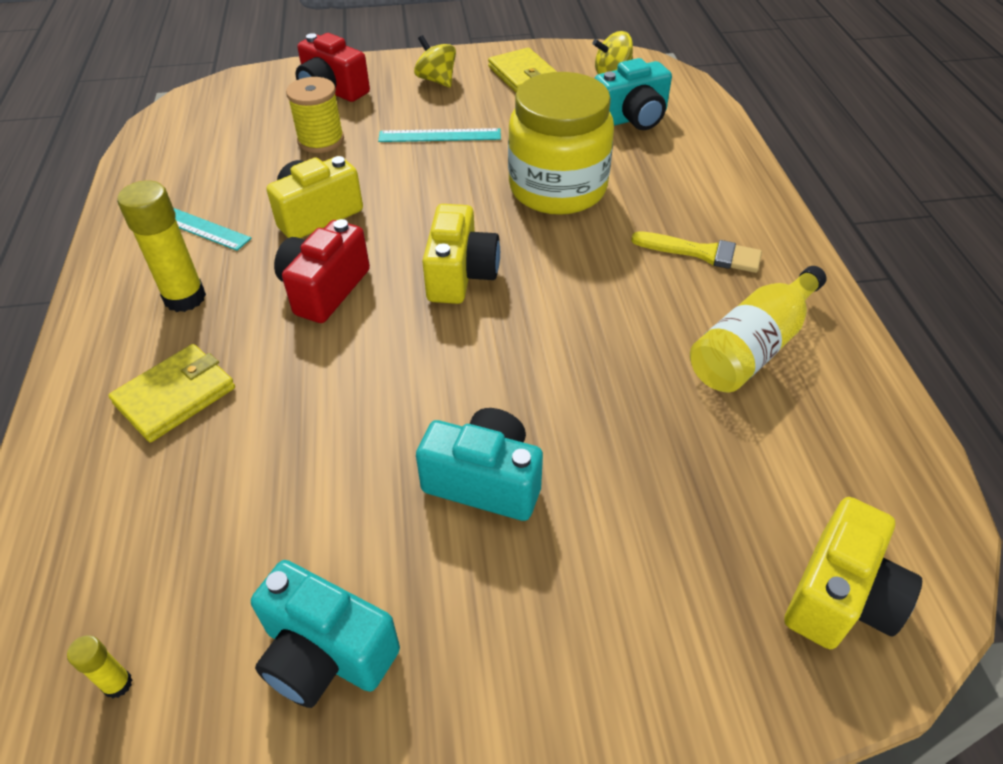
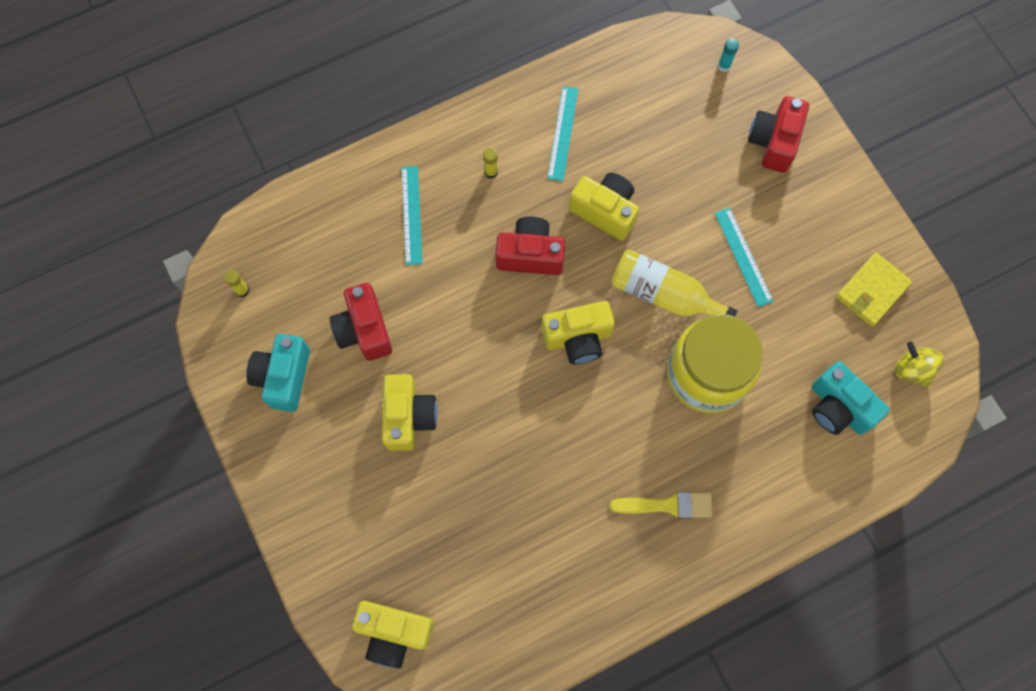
camera: 70 degrees right, 25 degrees up
(175, 395) = (411, 215): yellow wallet -> turquoise ruler
(185, 298) = (491, 172): yellow glue stick -> yellow glue stick, size x0.47
(224, 99) = (724, 66): none -> turquoise glue stick
(313, 503) = (364, 330): none -> red camera
(321, 140) = (698, 169): yellow spool -> none
(436, 80) = (829, 219): yellow spinning top -> none
(485, 481) = (408, 417): turquoise camera -> yellow camera
(703, 253) = (667, 505): yellow brush -> yellow brush turned 90 degrees counterclockwise
(752, 347) = (576, 557): yellow bottle -> yellow bottle (664, 294)

